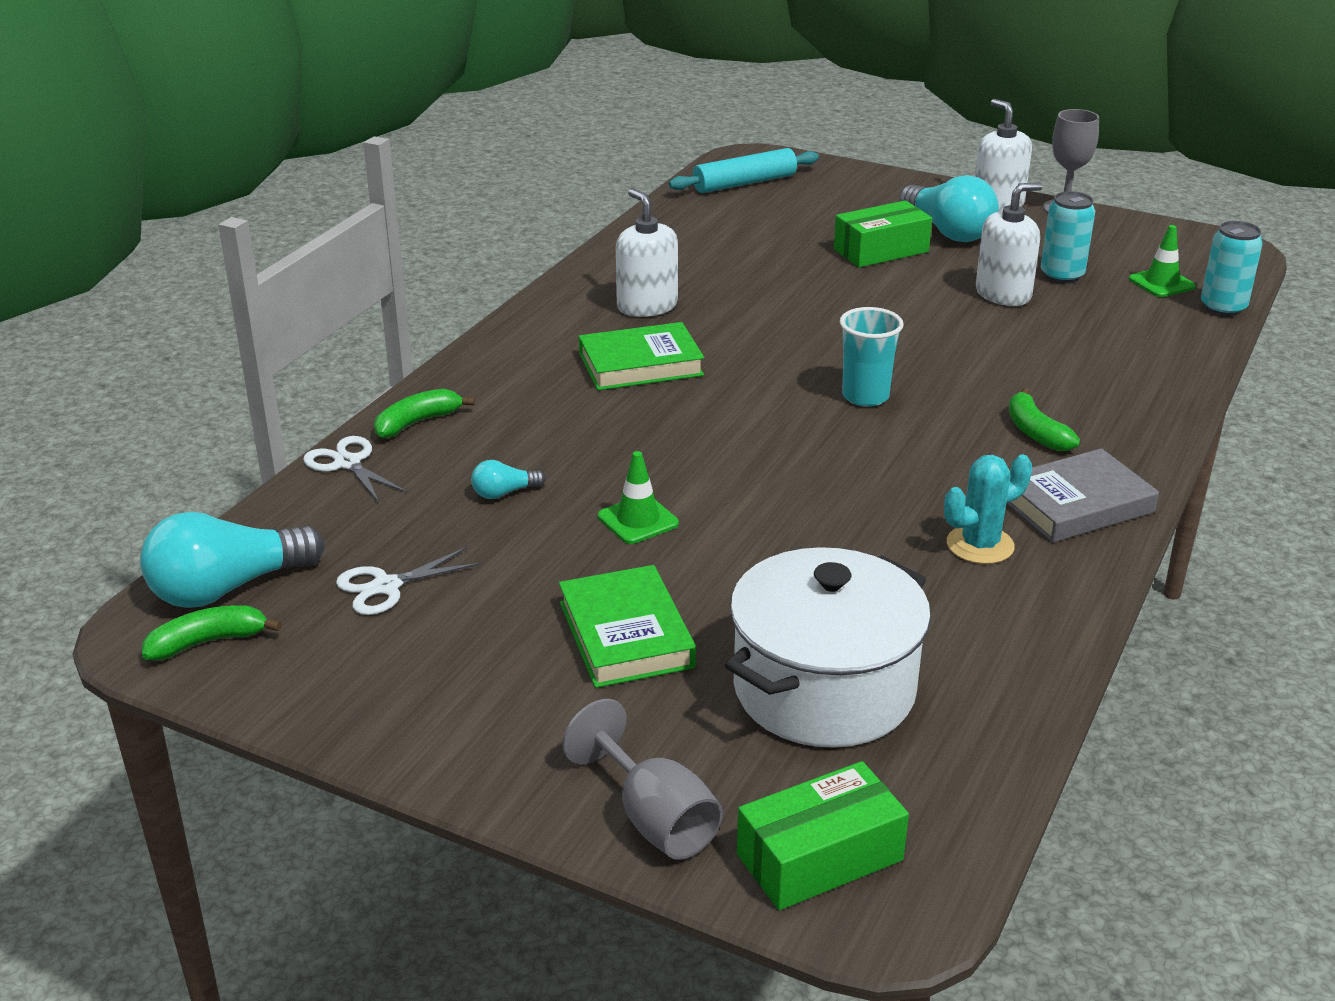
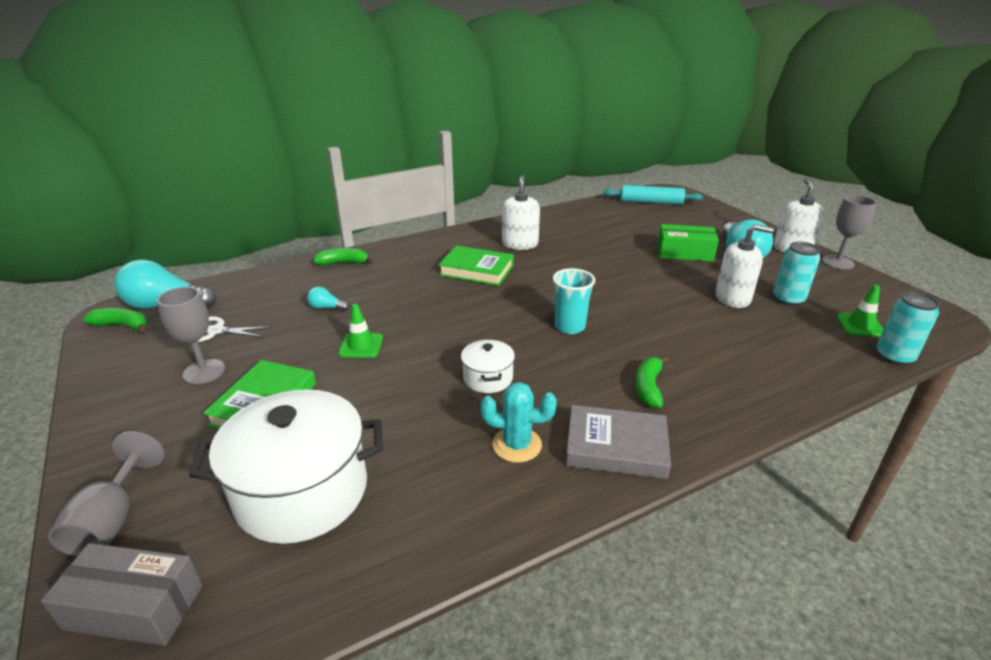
camera: 35 degrees right, 0 degrees up
(348, 463) = (291, 270): white scissors -> none
(470, 638) = (204, 371): none -> grey goblet
(819, 857) = (135, 607): green box -> grey box
(854, 492) = (488, 378): none -> white pot

